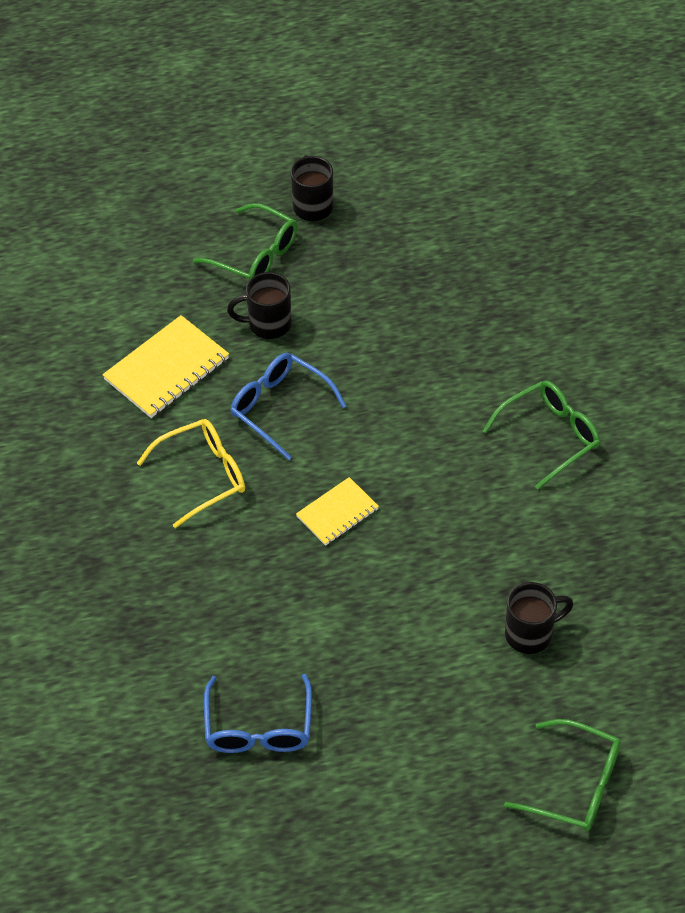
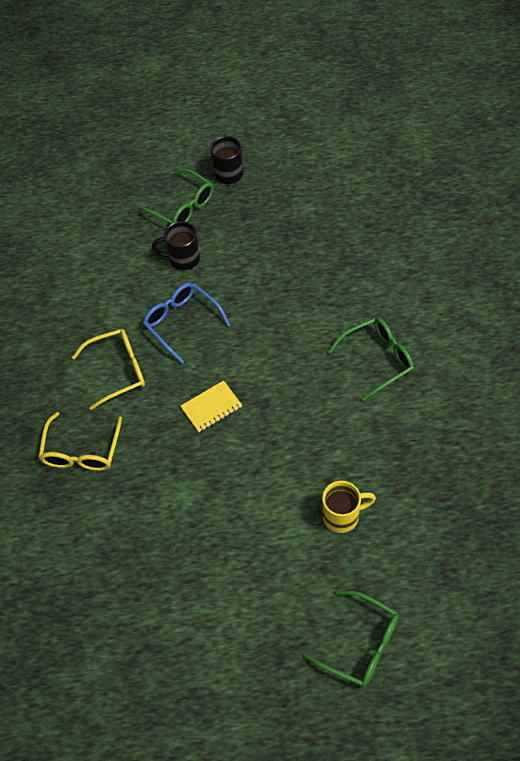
camera: 10 degrees right, 5 degrees up
(166, 369) = (105, 287): yellow notebook -> none
(171, 582) = (81, 451): none -> yellow glasses
(258, 727) = (127, 573): blue glasses -> none
(530, 634) = (342, 516): black mug -> yellow mug

